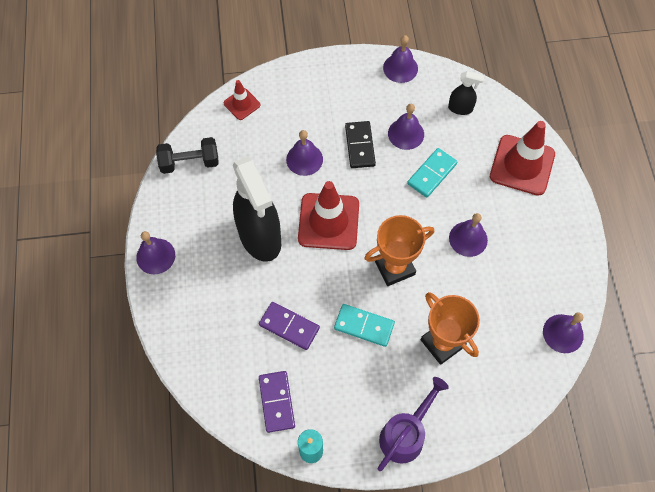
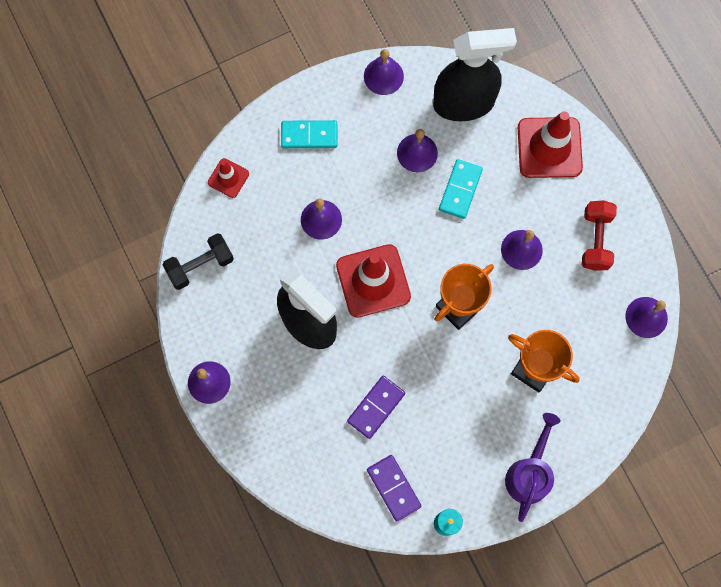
camera: 20 degrees left, 10 degrees up
(289, 326) = (376, 407): purple domino -> purple domino turned 60 degrees counterclockwise
(359, 146) = (373, 184): black domino -> none
(364, 326) = (450, 380): turquoise domino -> turquoise domino (309, 135)
(460, 108) = (464, 103): black spray bottle -> black spray bottle, size x2.22
(537, 252) = (595, 240): none -> red dumbbell

